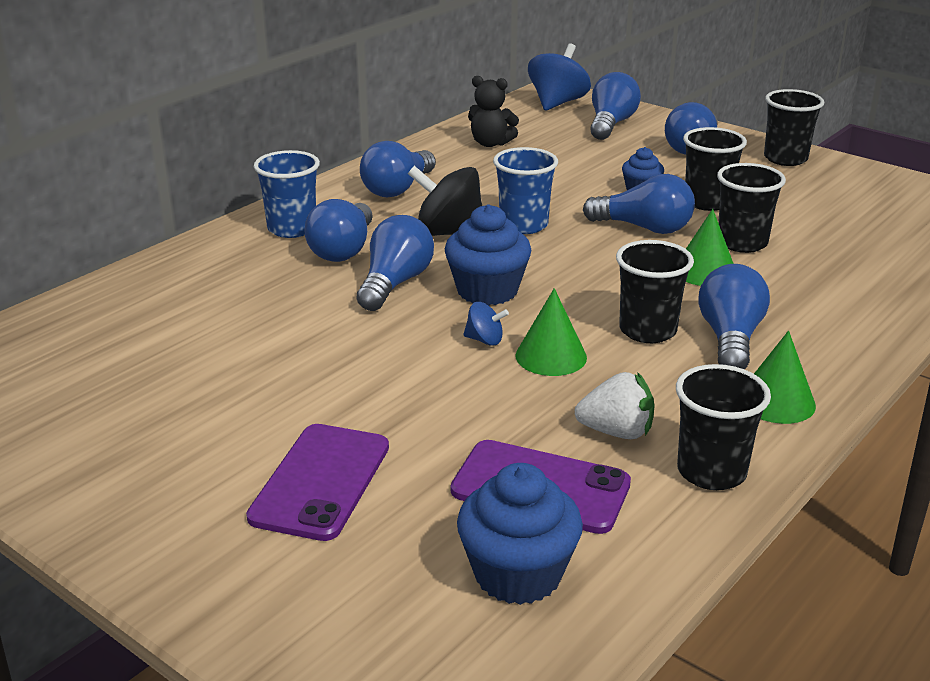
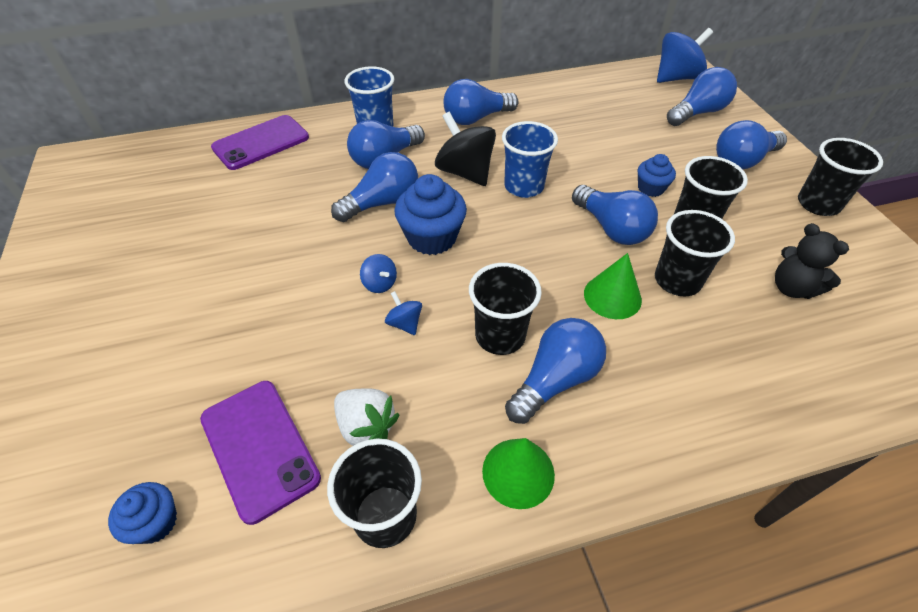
camera: 35 degrees right, 20 degrees up
(321, 482) = (153, 355): purple phone -> purple phone (261, 143)
(490, 143) = (584, 100): black teddy bear -> black teddy bear (792, 288)
(518, 574) = (155, 522): blue cupcake -> blue cupcake, size x0.58
(551, 356) = (405, 323): green cone -> blue spinning top

